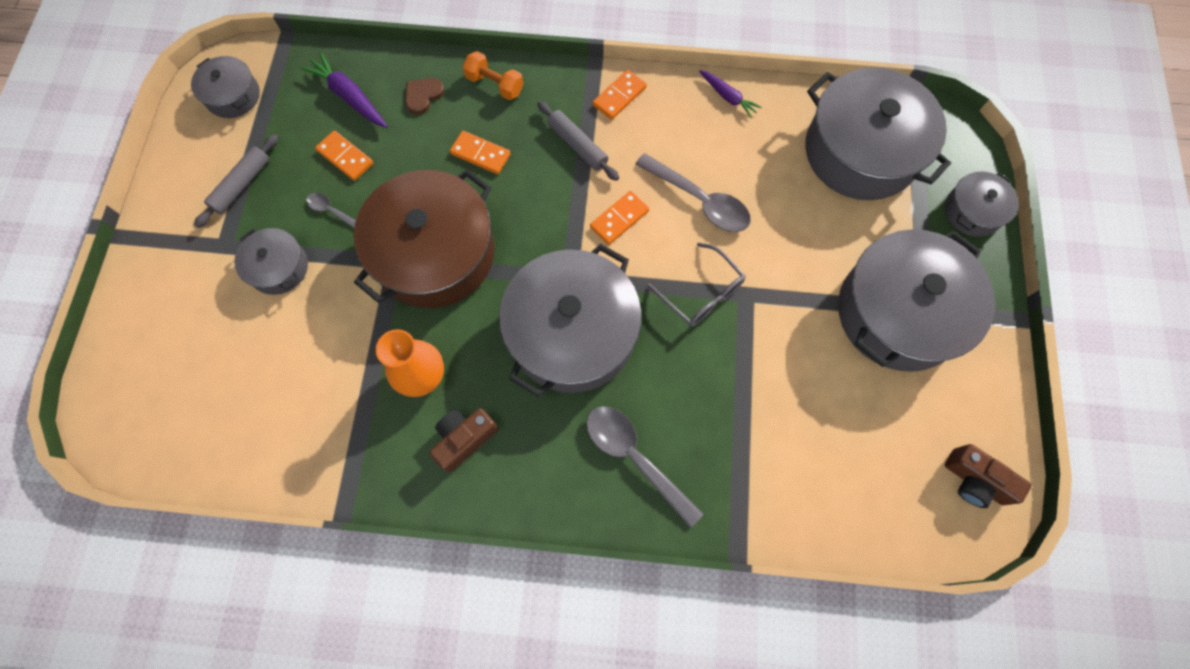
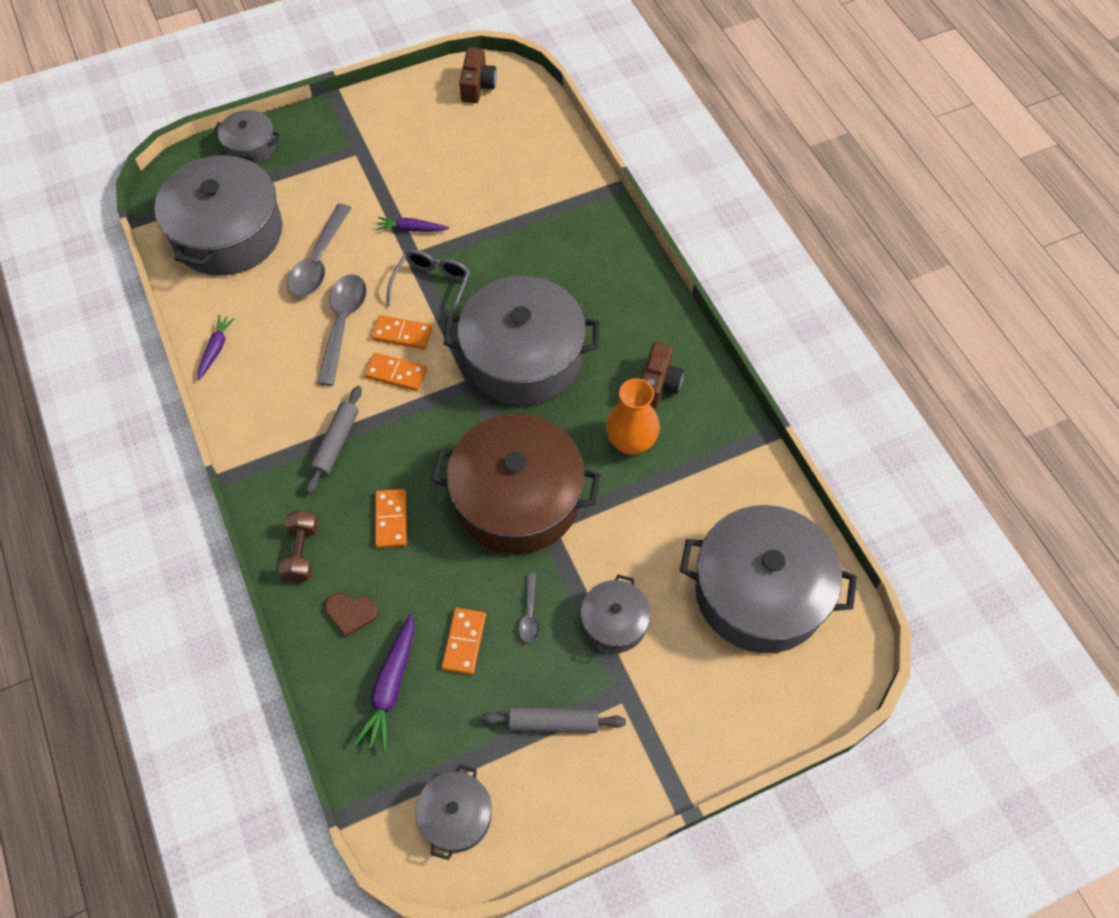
camera: 120 degrees left, 10 degrees down
(464, 439) = (658, 384): brown camera -> brown camera turned 90 degrees counterclockwise
(495, 84) = (301, 553): orange dumbbell -> brown dumbbell
(619, 96) = (260, 436): orange domino -> orange domino (402, 334)
(635, 458) = (594, 270): grey spoon -> grey spoon (319, 261)
(785, 308) = (411, 229): none -> purple carrot
(898, 313) = (372, 162): grey pot -> grey pot (760, 592)

